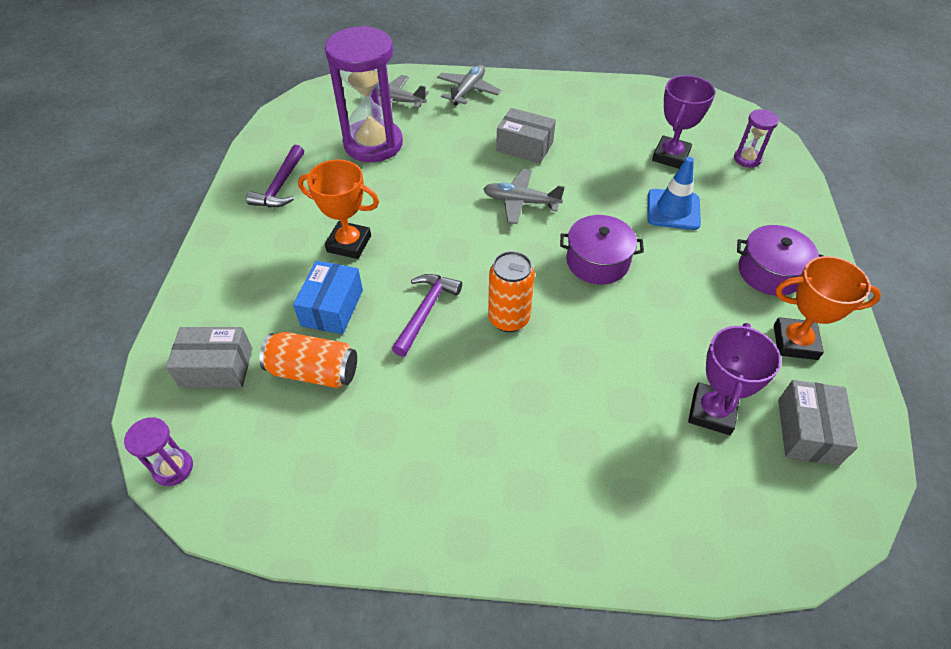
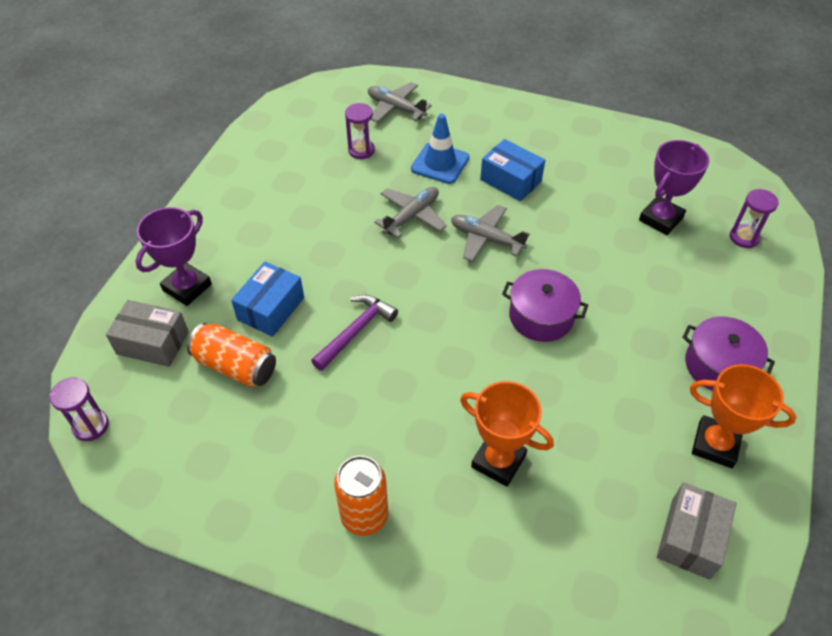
camera: 15 degrees right, 0 degrees up
(280, 186) = (261, 177): purple hammer -> none
(349, 244) = (306, 248): orange trophy -> orange trophy (498, 461)
(373, 144) = (361, 150): purple hourglass -> purple hourglass, size x0.45
(468, 91) = (474, 109): grey plane -> grey plane (412, 216)
(508, 319) = (432, 356): orange can -> orange can (364, 516)
(524, 146) = (511, 180): grey box -> blue box
(673, 210) = (641, 278): blue traffic cone -> blue traffic cone (440, 163)
(711, 412) = (599, 494): purple trophy -> purple trophy (187, 287)

